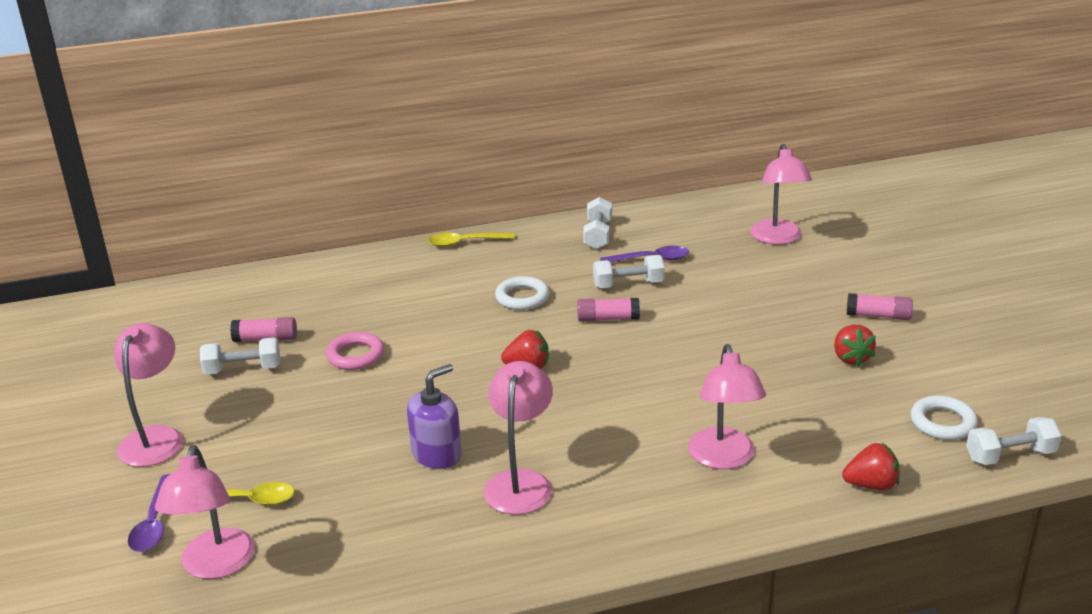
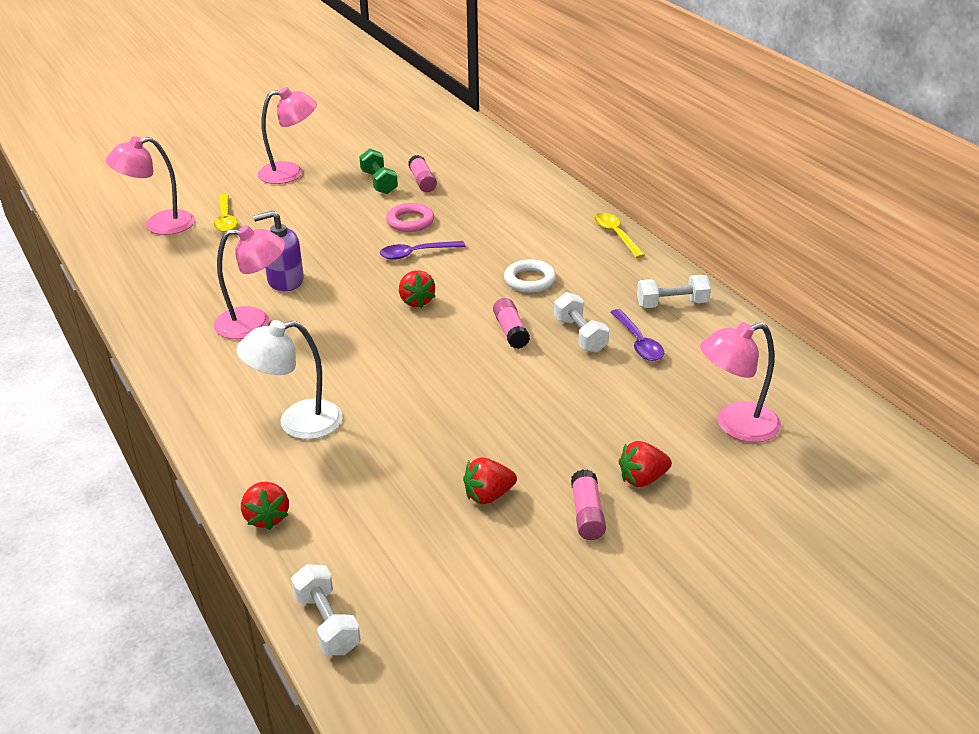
camera: 75 degrees right, 5 degrees up
(154, 522) = (201, 195): purple spoon -> purple spoon (416, 253)
(243, 369) = (379, 182): white dumbbell -> green dumbbell
(437, 454) = (285, 280): purple soap dispenser -> purple soap dispenser turned 135 degrees clockwise
(723, 458) = (297, 423): pink lamp -> white lamp
(837, 286) = (642, 479): none -> red strawberry
(942, 422) = (380, 569): white ring -> none

